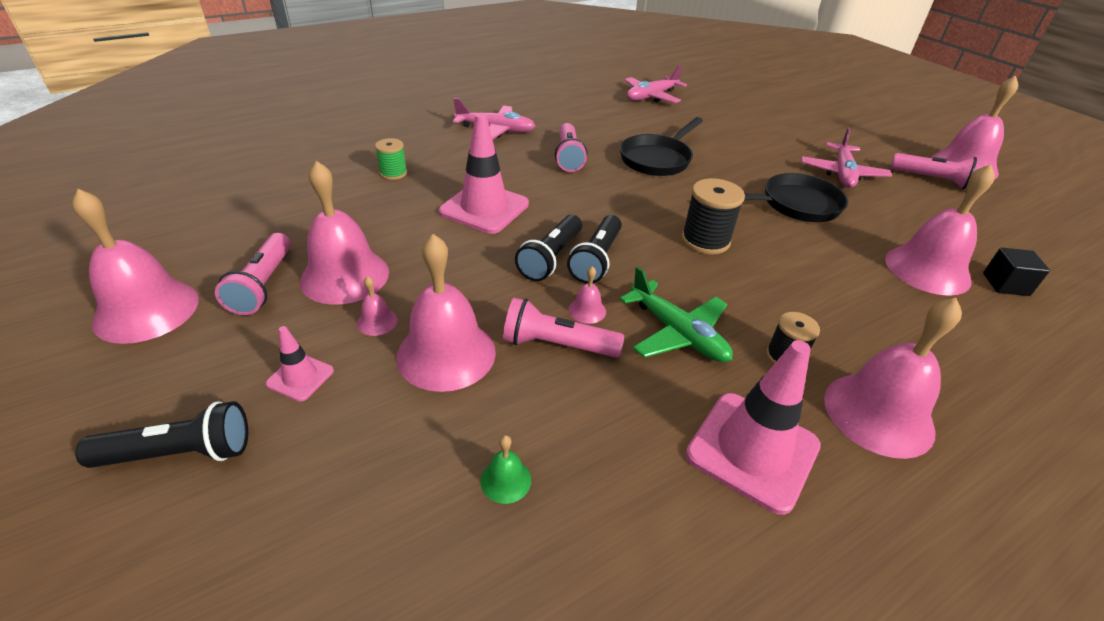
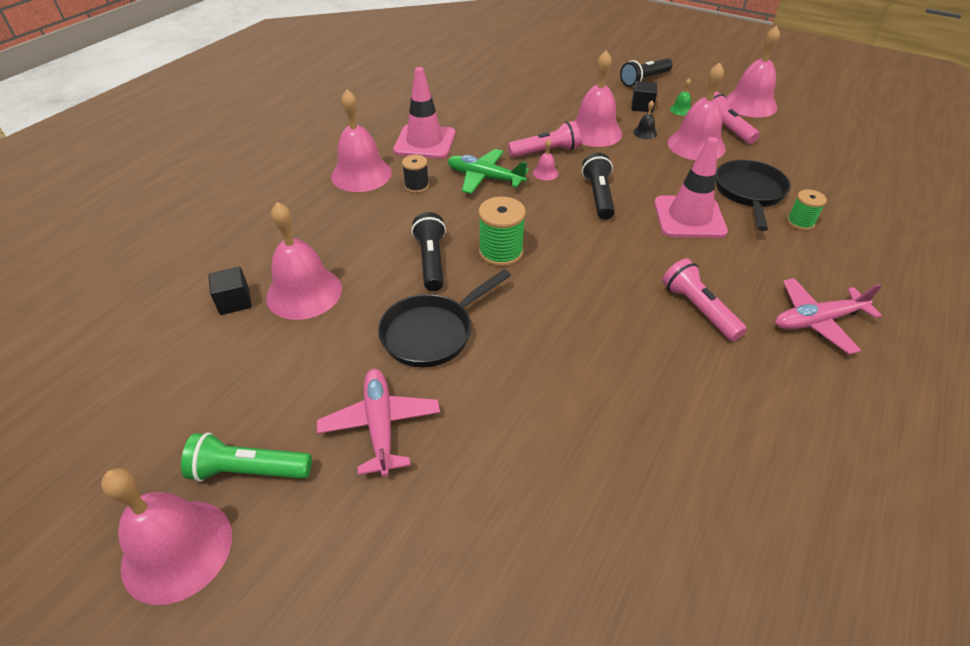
camera: 155 degrees right, 5 degrees up
(300, 377) = (642, 106): pink traffic cone -> black cube
(377, 321) = (645, 133): pink bell -> black bell
(506, 480) = (522, 106): green bell -> green bell (681, 110)
(596, 259) = (568, 206): black flashlight -> black flashlight (431, 261)
(651, 96) = (745, 537): pink plane -> none
(657, 159) = (610, 349): black pan -> black pan (749, 193)
(705, 240) = (501, 252): black spool -> green spool
(933, 180) = (249, 470): pink flashlight -> green flashlight

